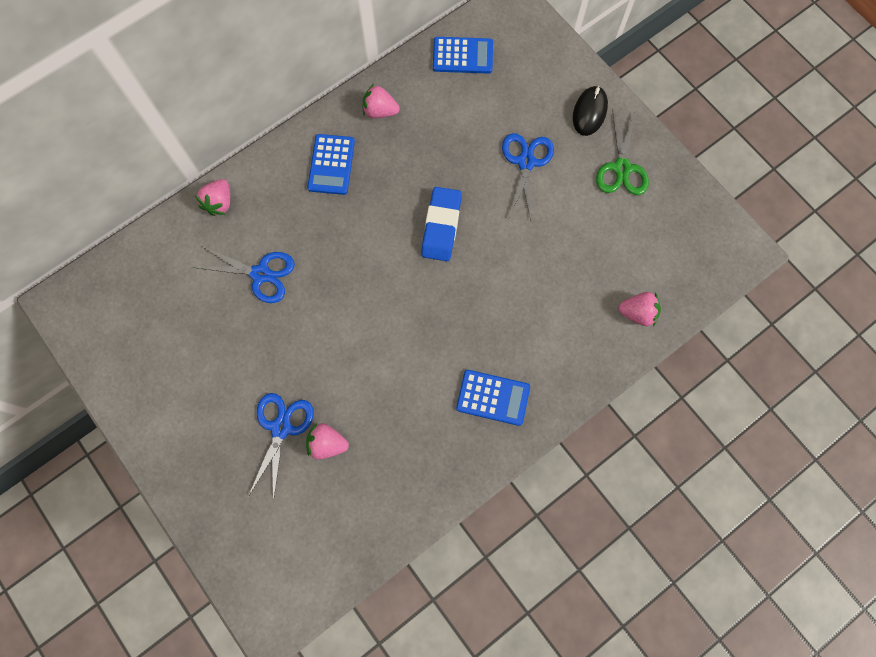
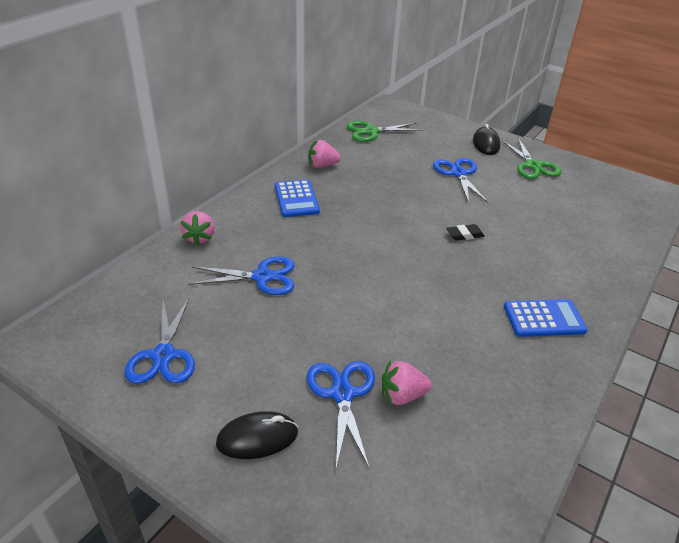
camera: 20 degrees left, 35 degrees down
(154, 347) = (163, 356): none -> blue scissors
(203, 450) = (257, 438): none -> black mouse
(441, 226) = (415, 218): blue eraser -> none
(462, 56) = (371, 132): blue calculator -> green scissors
(479, 265) = (464, 235): none -> black eraser
(637, 313) = (617, 238): pink strawberry -> none

